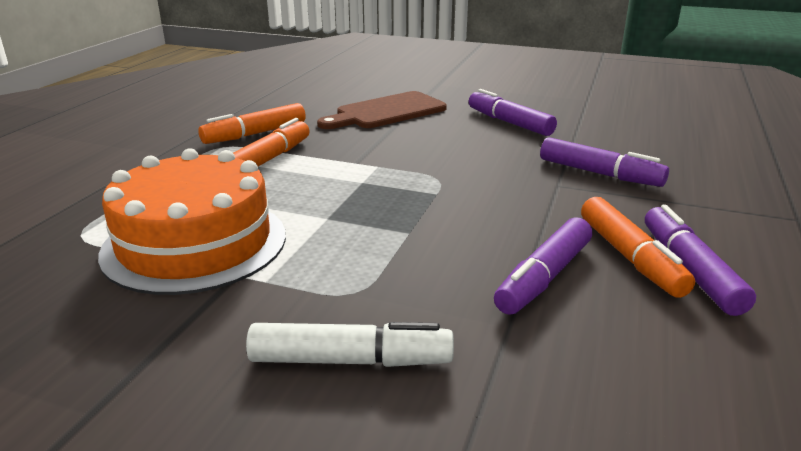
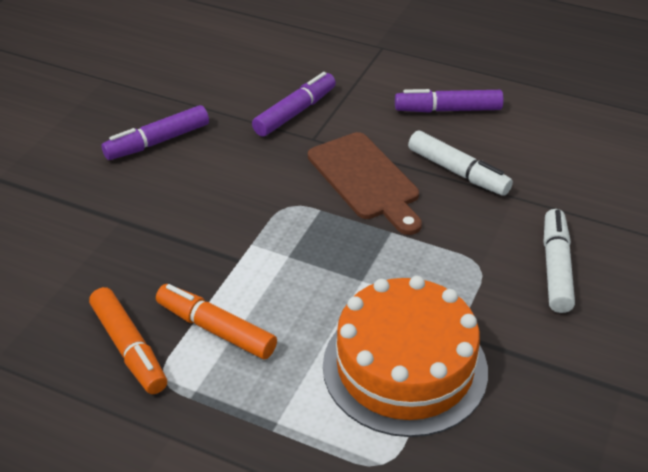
camera: 85 degrees left, 15 degrees up
(387, 112) = (89, 229): brown cutting board -> brown cutting board (365, 180)
(544, 277) = (458, 172): purple marker -> white marker
(630, 257) = (432, 129): orange marker -> none

